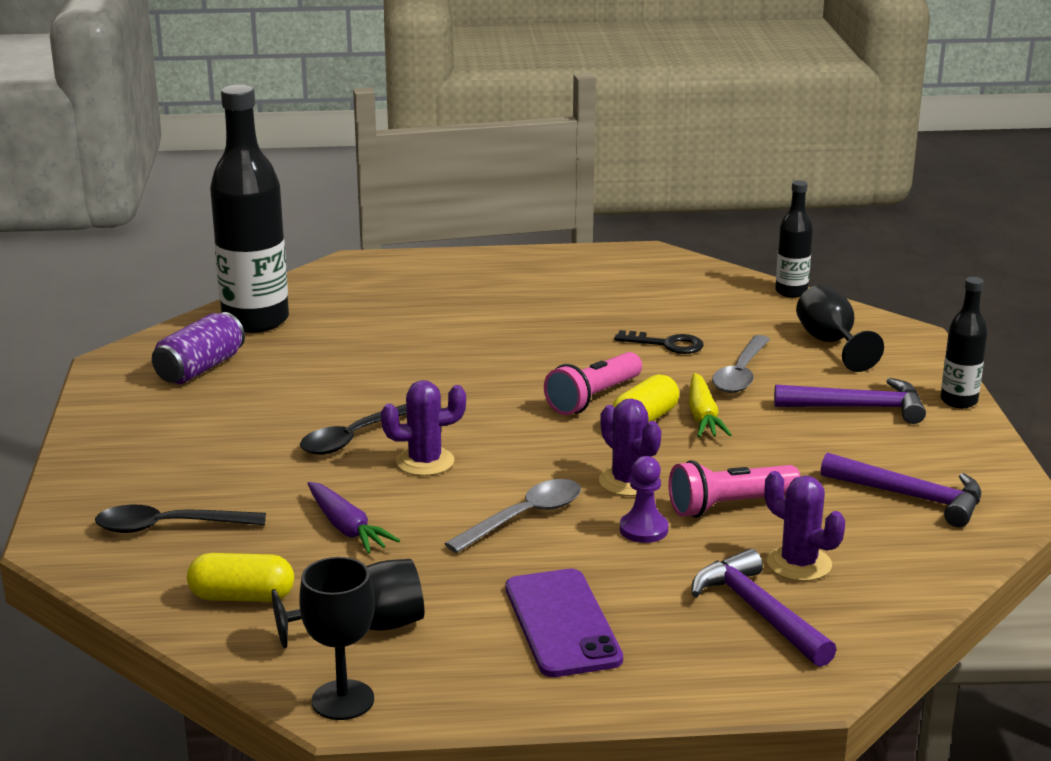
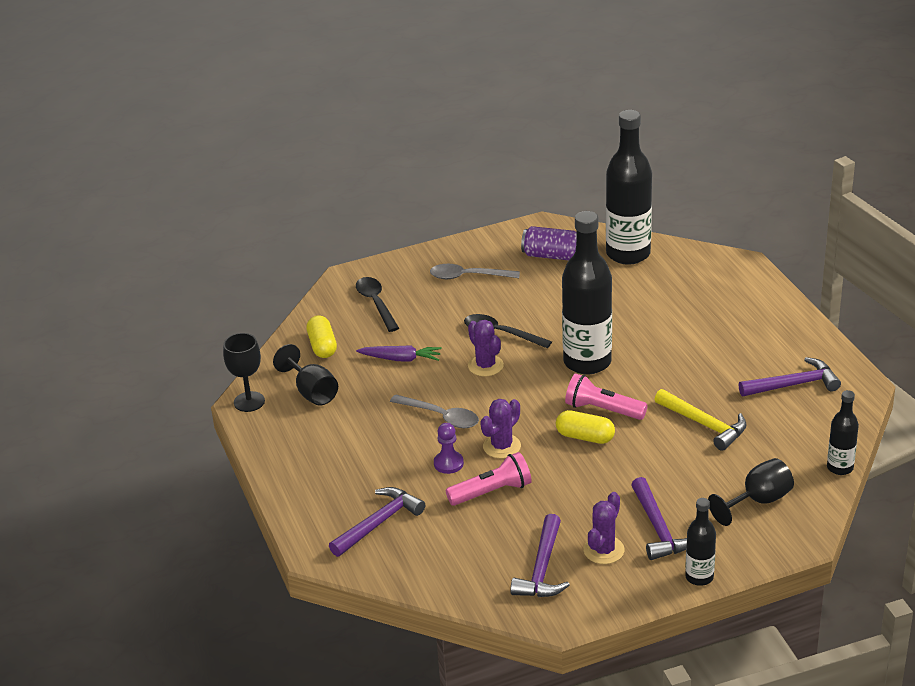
camera: 75 degrees right, 10 degrees up
(347, 528) = (401, 359): purple carrot -> purple carrot turned 120 degrees counterclockwise
(478, 389) = (587, 362): none -> black bottle
(562, 623) = (339, 454): purple phone -> none
(623, 284) = (793, 385): none -> purple hammer
(667, 344) = (704, 424): black key -> yellow hammer
(703, 416) = (604, 460): yellow carrot -> none
(729, 506) = (492, 492): pink flashlight -> pink flashlight turned 105 degrees clockwise
(741, 374) = (678, 466): grey spoon -> grey spoon (468, 276)
(799, 564) = (437, 531): purple cactus -> purple cactus (603, 550)

